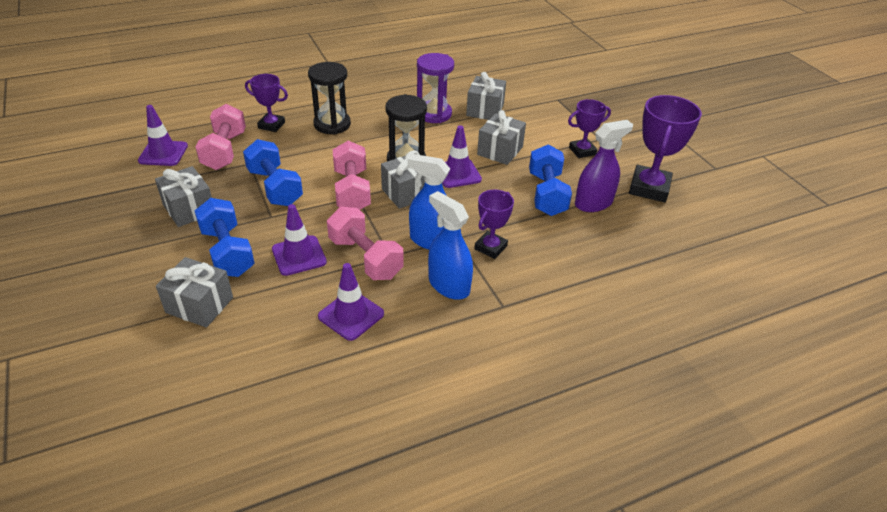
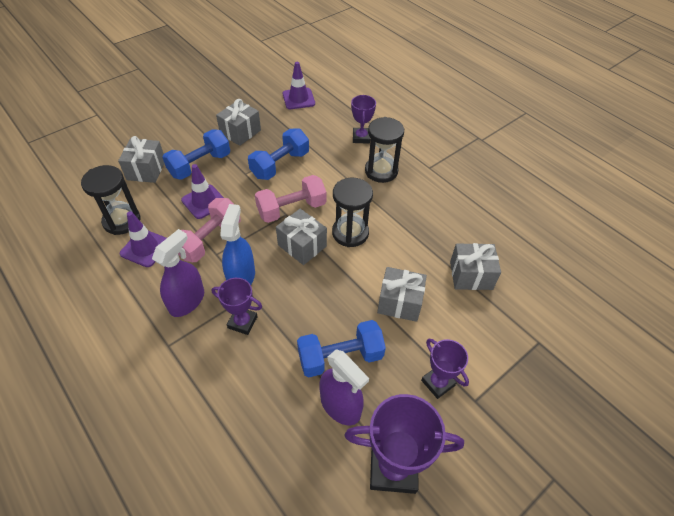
camera: 75 degrees right, 10 degrees up
(225, 151) = (315, 125): pink dumbbell -> none
(289, 336) = (122, 221): none -> black hourglass
(434, 114) = (438, 235): purple hourglass -> none
(449, 285) = (187, 301): blue spray bottle -> purple spray bottle
(457, 173) = (345, 275): purple traffic cone -> none

